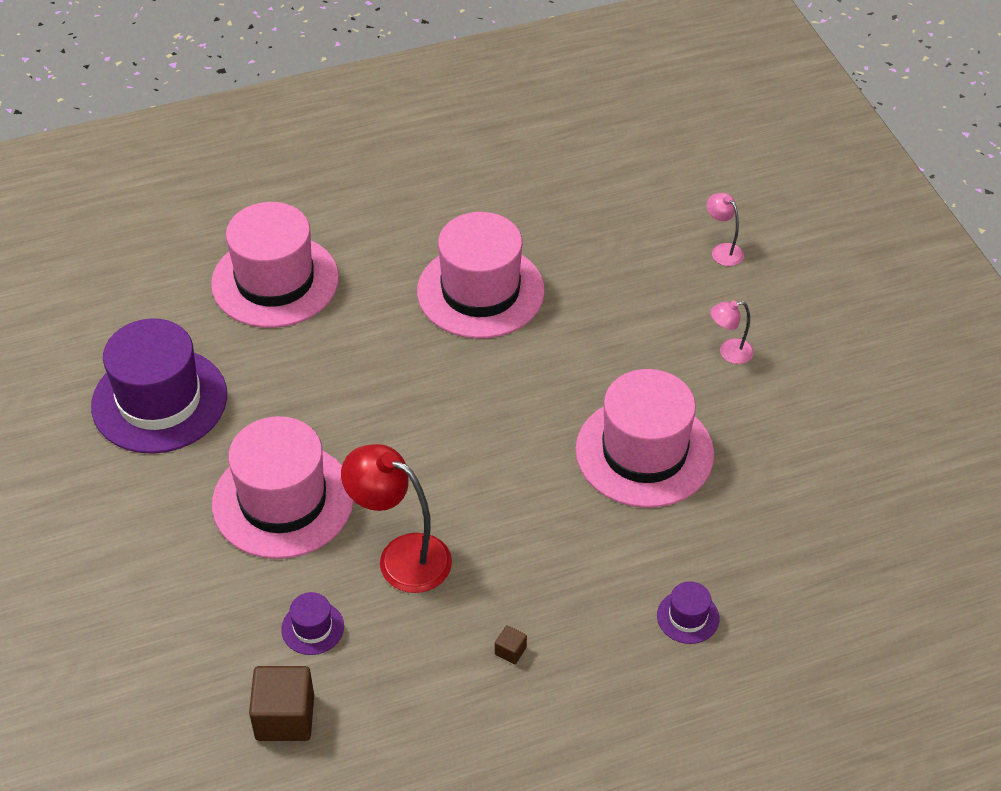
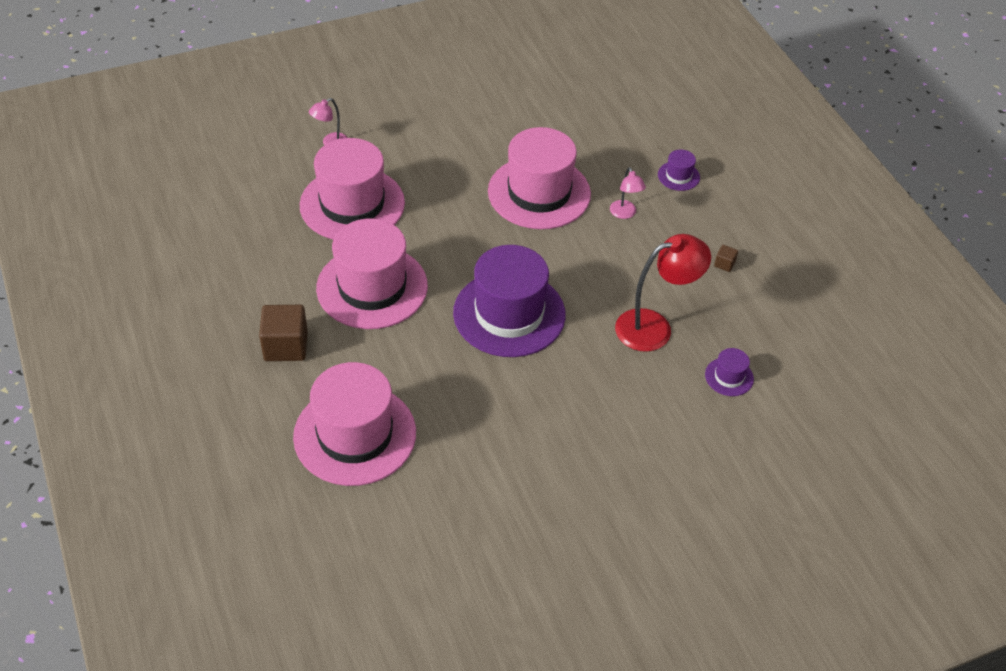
camera: 95 degrees left, 0 degrees up
(159, 400) = (508, 510): purple hat -> purple hat (509, 314)
(283, 500) = (611, 406): pink hat -> pink hat (352, 204)
(285, 717) = (809, 387): brown cube -> brown cube (286, 346)
(401, 556) = (654, 327): red lamp -> red lamp turned 135 degrees counterclockwise
(729, 353) = (439, 145): pink lamp -> pink lamp (625, 214)

